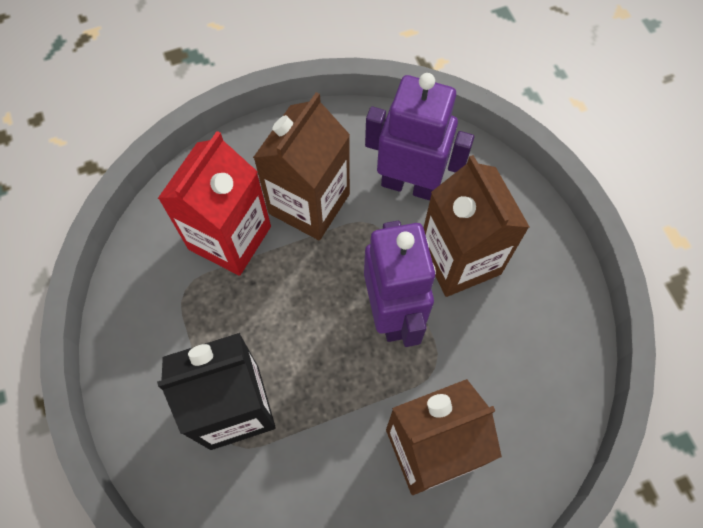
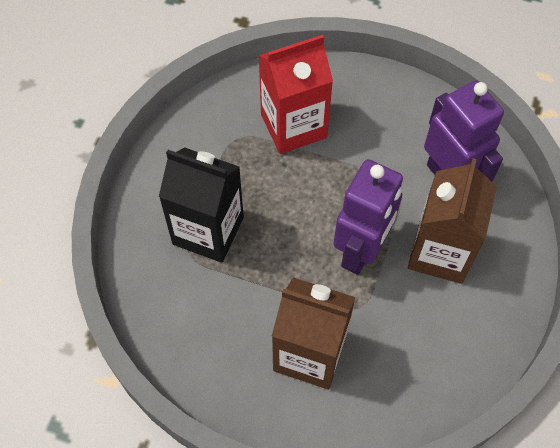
camera: 40 degrees right, 5 degrees down
(309, 203) = (365, 141): brown carton -> none

